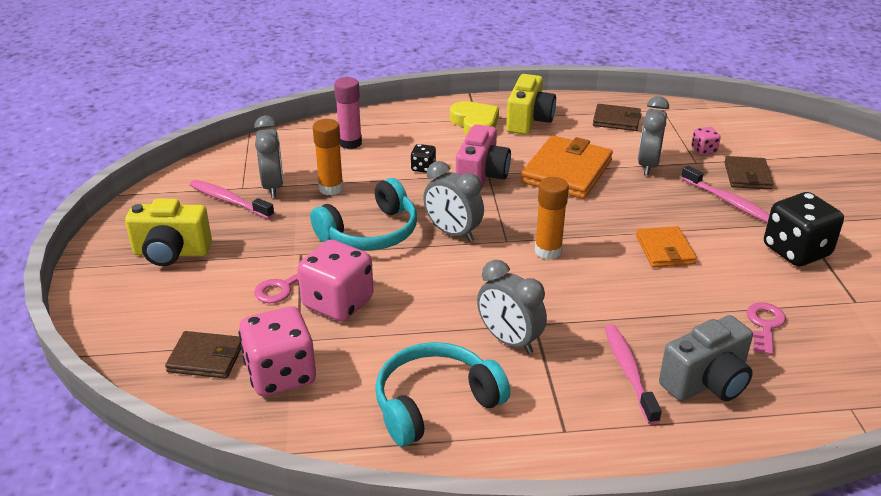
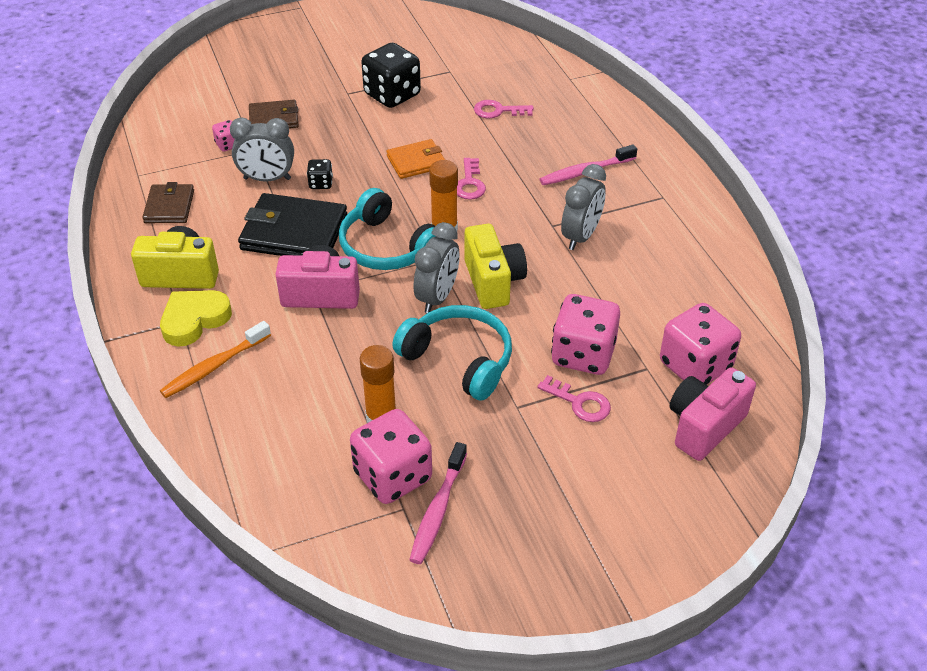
camera: 105 degrees left, 10 degrees up
(171, 253) = (563, 525): yellow camera -> yellow camera (493, 282)
(206, 358) = (704, 426): brown wallet -> pink camera
(273, 186) = (392, 476): grey clock -> pink dice
(350, 143) = (266, 429): pink glue stick -> none
(422, 128) = (214, 366): none -> orange toothbrush
(423, 168) = (313, 345): black dice -> black dice (321, 183)
(435, 403) = (674, 265): turquoise headphones -> turquoise headphones (387, 247)
(566, 172) = (294, 232): orange wallet -> black wallet
(620, 279) = (470, 183): none -> pink key
(706, 382) = (577, 136): grey camera -> none
(728, 201) = (324, 129): pink toothbrush -> none

